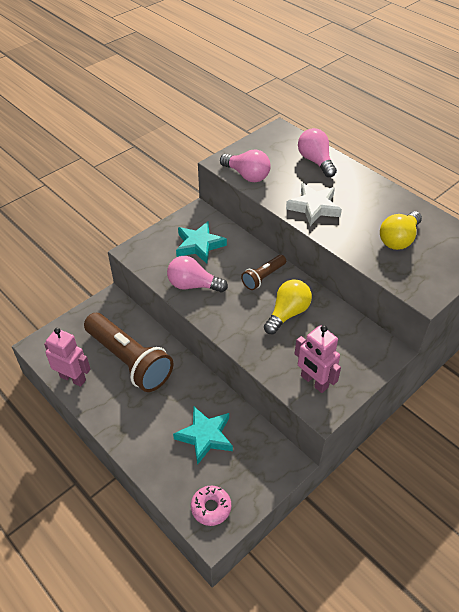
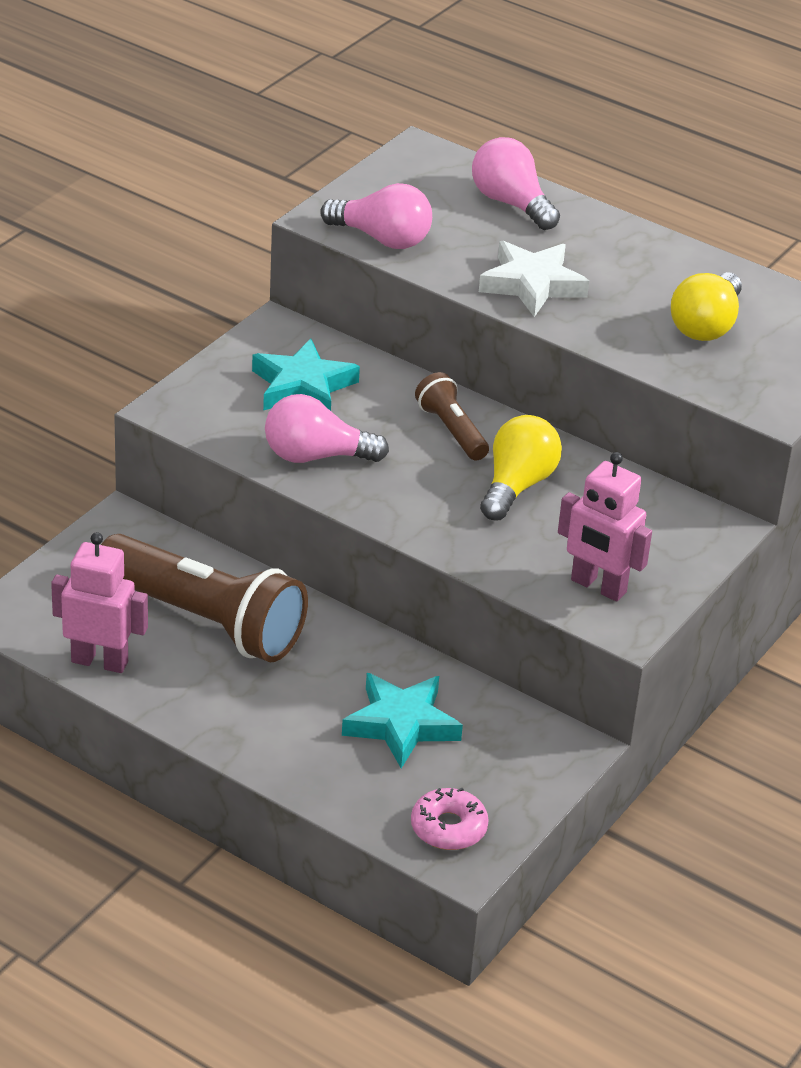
camera: 15 degrees left, 10 degrees down
(263, 277) = (451, 430): brown flashlight -> brown flashlight turned 120 degrees clockwise

